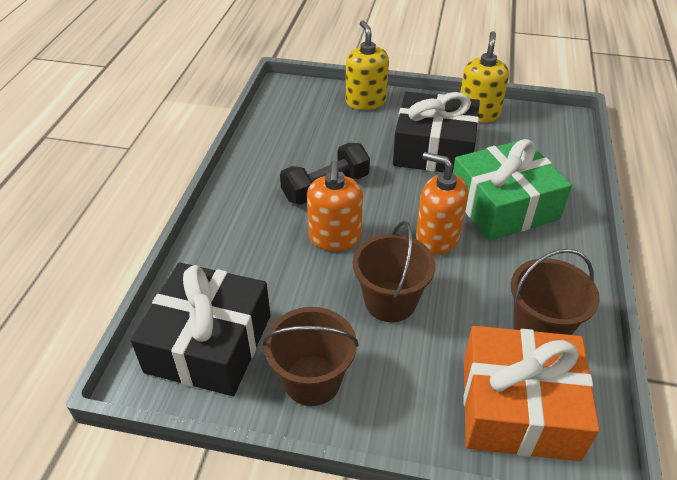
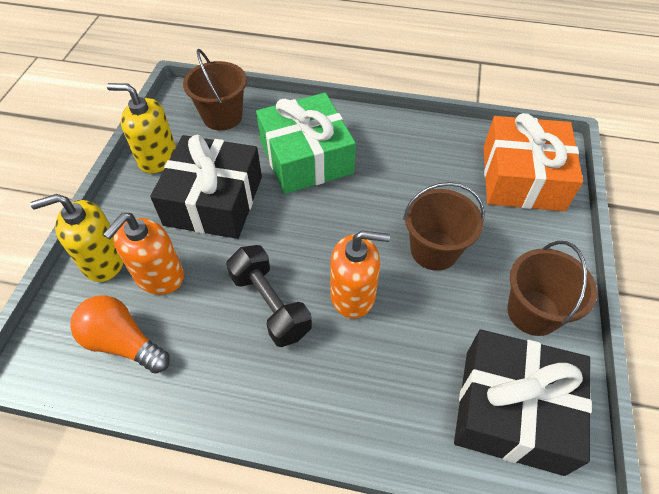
camera: 90 degrees left, 10 degrees up
(296, 119) = (123, 342): none -> orange light bulb
(437, 238) = (351, 209): orange soap dispenser -> orange soap dispenser (159, 276)
(540, 328) = (447, 155): brown bucket -> brown bucket (222, 116)

